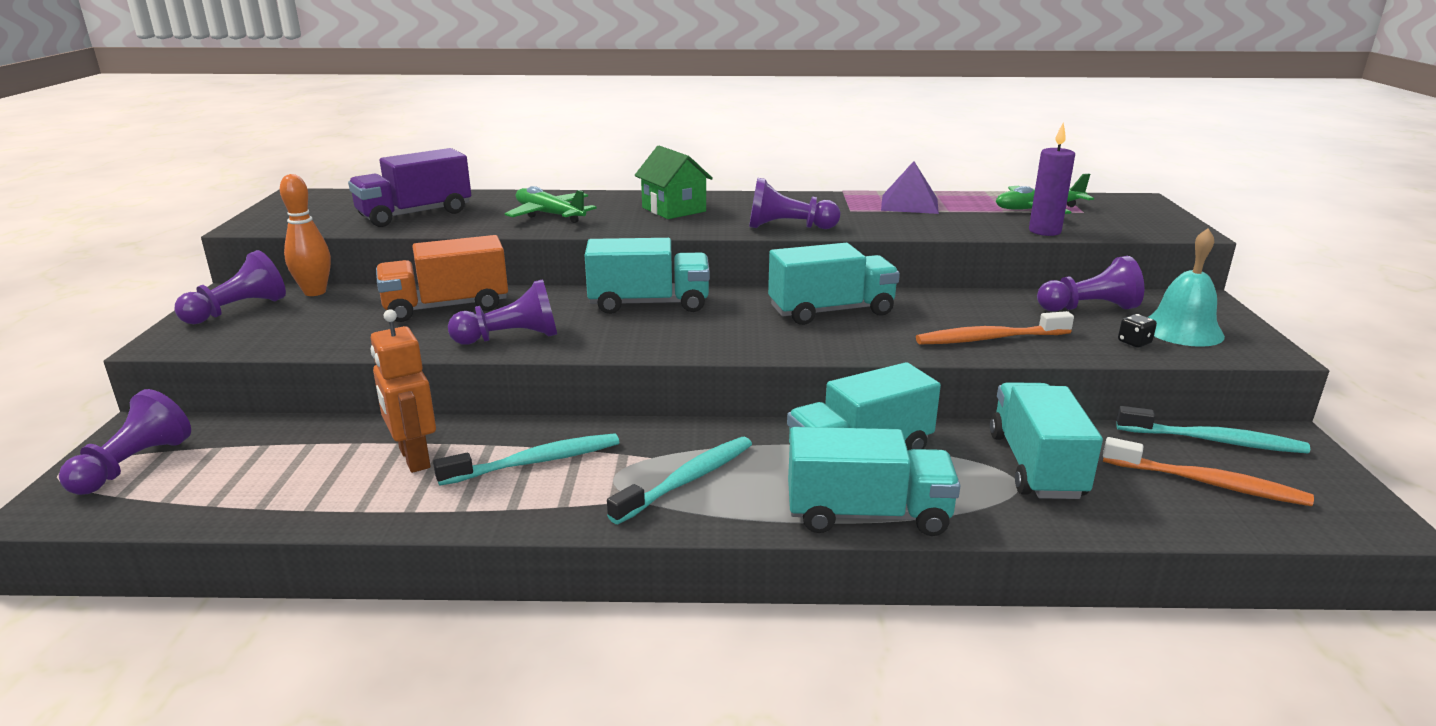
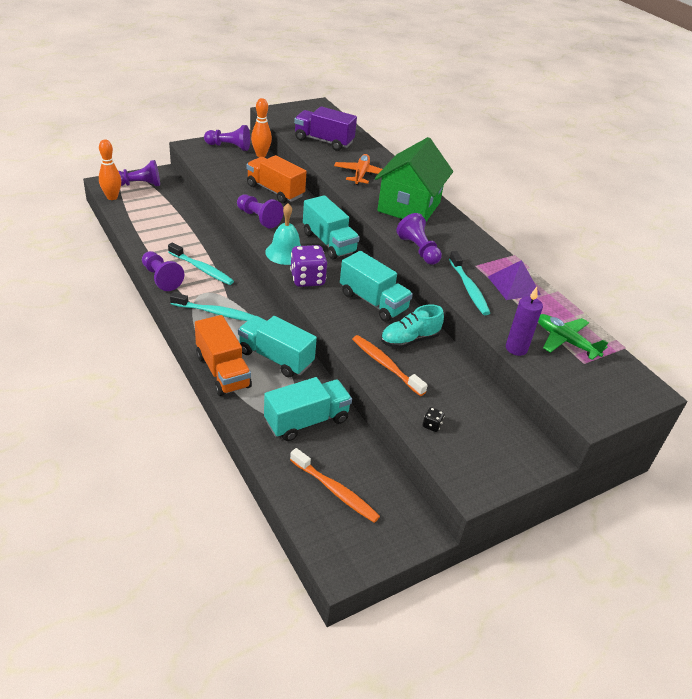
camera: 55 degrees right, 15 degrees up
(121, 513) = (112, 197): none -> orange bowling pin
(413, 458) = (184, 239): orange robot -> none
(549, 215) = (361, 174): green plane -> orange plane
(673, 209) = (409, 207): green house -> green house, size x1.74
(733, 341) = (307, 279): none -> purple dice
(867, 515) = (223, 371): turquoise truck -> orange truck
(937, 310) = (409, 340): none -> turquoise shoe
(1088, 308) = (472, 402): purple pawn -> purple pawn (161, 278)
(1182, 330) = (473, 447): turquoise bell -> turquoise bell (285, 253)
(1207, 483) = (335, 491): orange toothbrush -> orange toothbrush turned 45 degrees counterclockwise
(1213, 441) = (390, 493): turquoise toothbrush -> turquoise toothbrush (468, 288)

